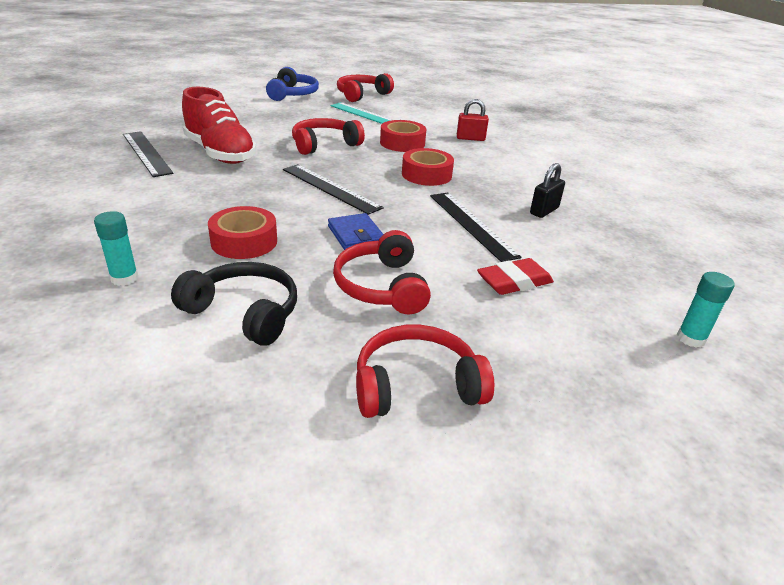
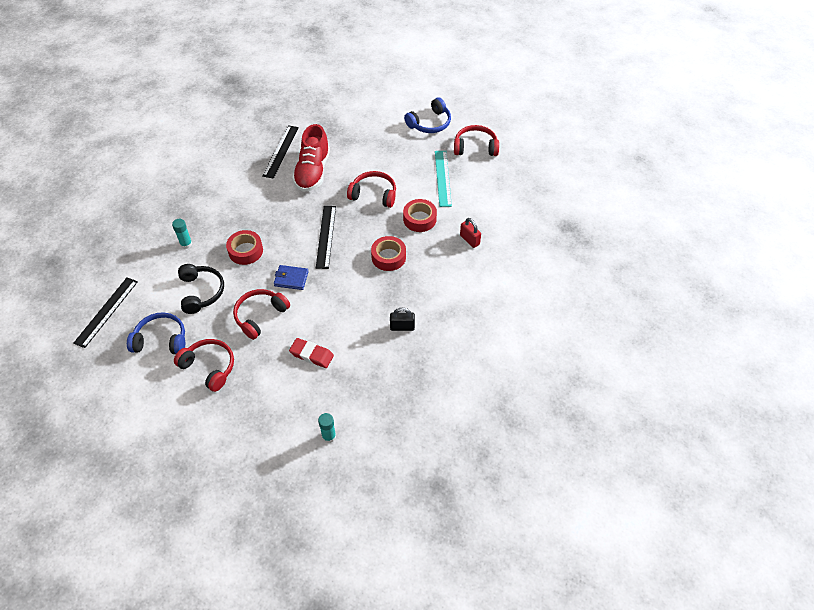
camera: 50 degrees right, 20 degrees up
(269, 412) = (161, 340): none -> blue headphones
(356, 235) = (291, 279): blue wallet -> blue wallet turned 75 degrees clockwise
(471, 224) = (350, 309): black ruler -> black ruler (106, 311)

